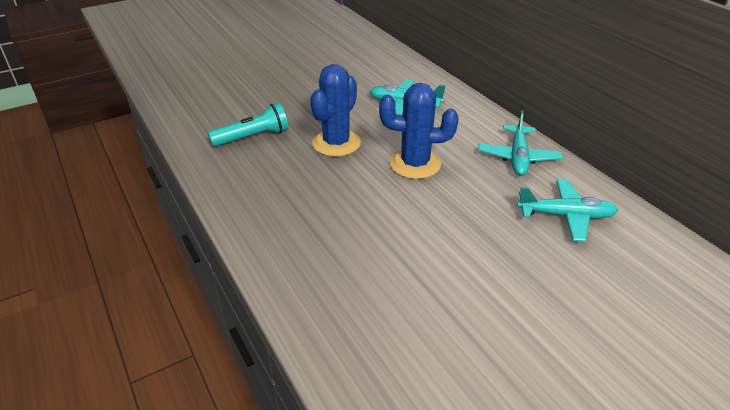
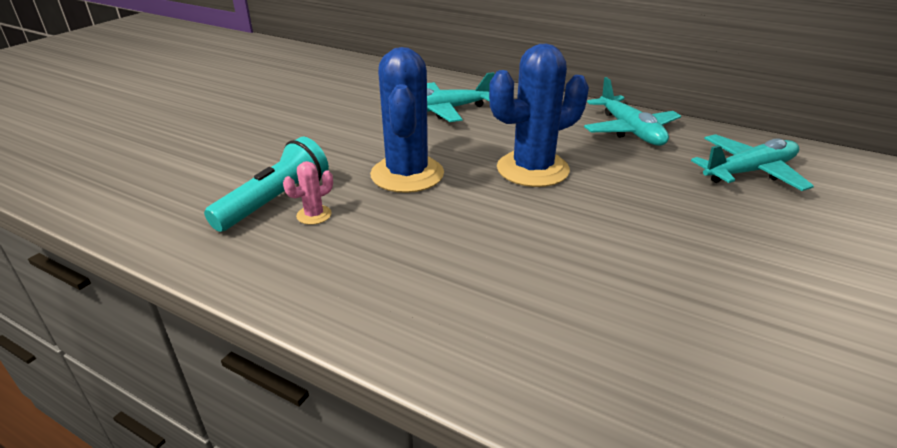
camera: 30 degrees left, 5 degrees down
(265, 152) = (314, 215): none -> pink cactus

